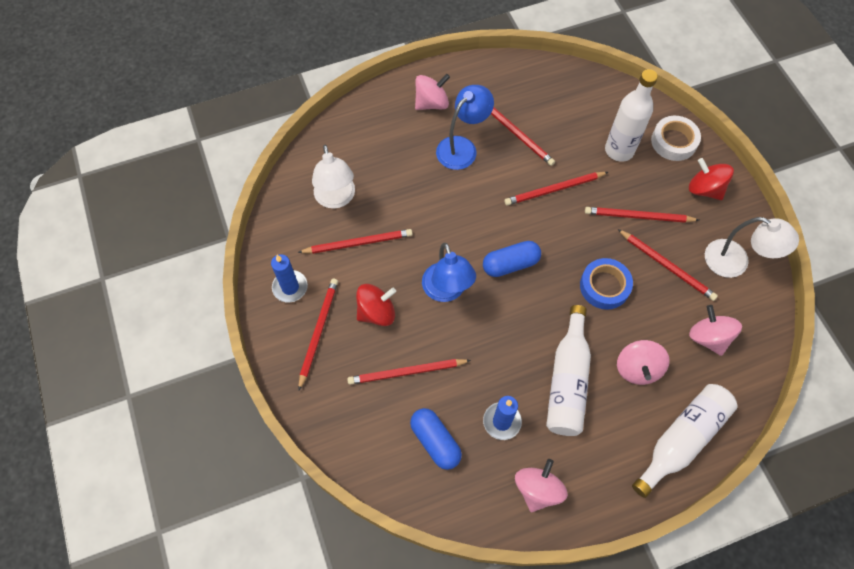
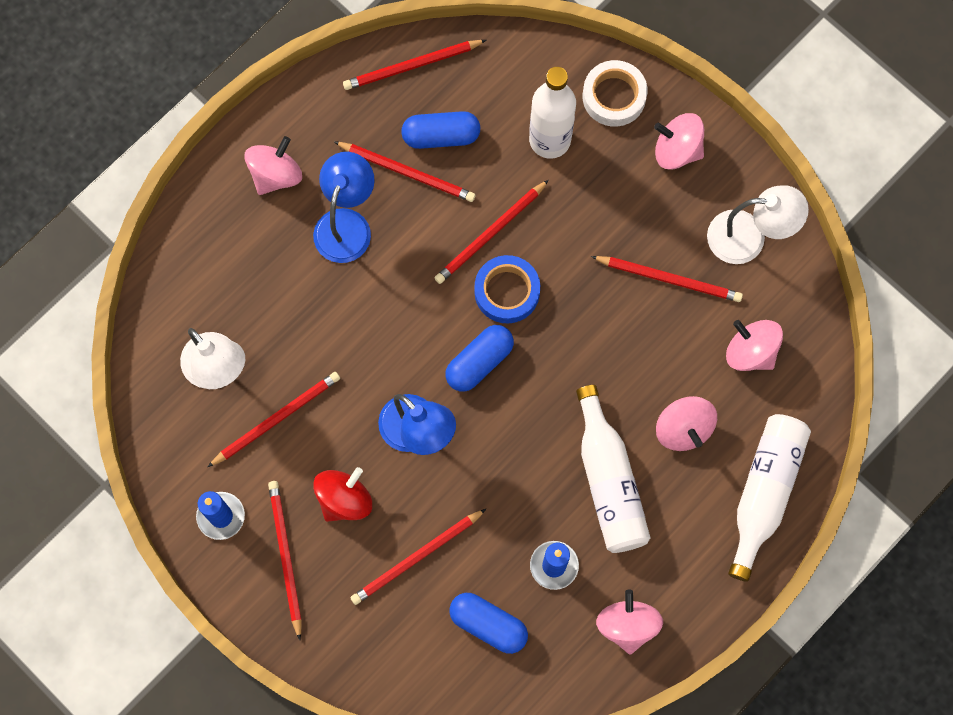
camera: 25 degrees left, 10 degrees up
(548, 121) = (441, 136): none -> blue capsule
(604, 286) = (605, 340): blue tape -> blue tape (507, 292)
(638, 216) = (609, 226): red pencil -> red pencil (412, 66)
(704, 189) = (677, 150): red spinning top -> pink spinning top

